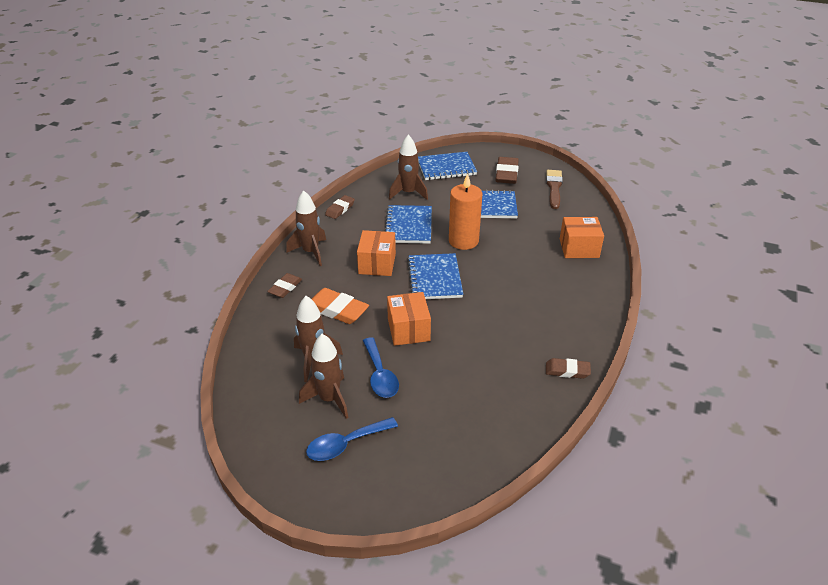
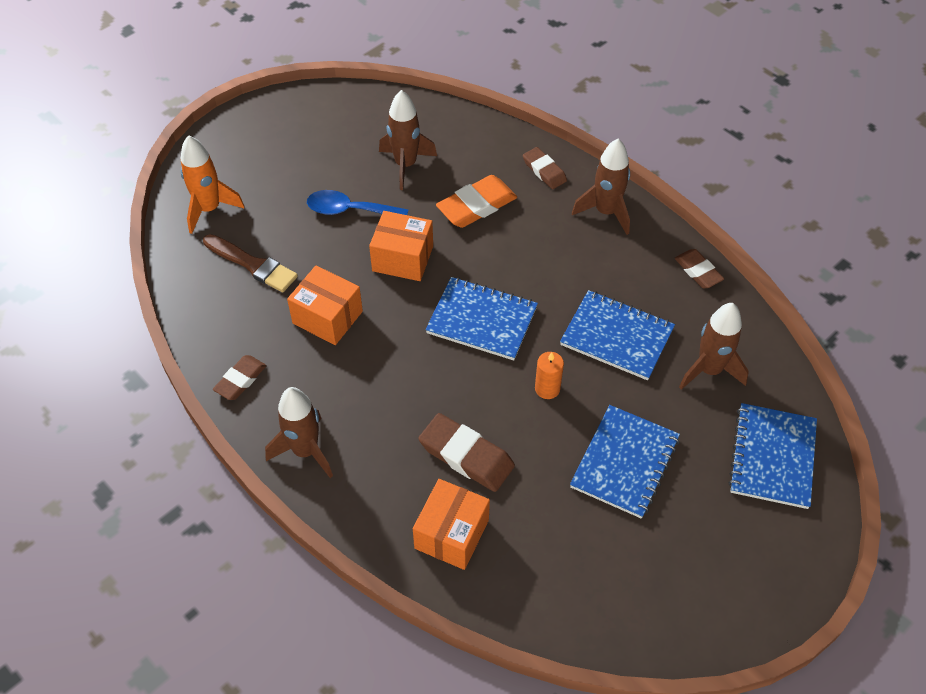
camera: 115 degrees right, 15 degrees up
(329, 399) = (344, 162): brown rocket -> brown rocket (305, 451)
(345, 444) = (281, 158): blue spoon -> none
(377, 264) = (545, 271): orange box -> orange box (327, 317)
(432, 467) = (209, 209): none -> orange rocket
(463, 241) = (547, 388): orange candle -> orange candle, size x0.52
(506, 174) = (716, 544): brown eraser -> brown eraser (466, 456)
(554, 188) = (637, 599): brown brush -> brown brush (252, 264)

